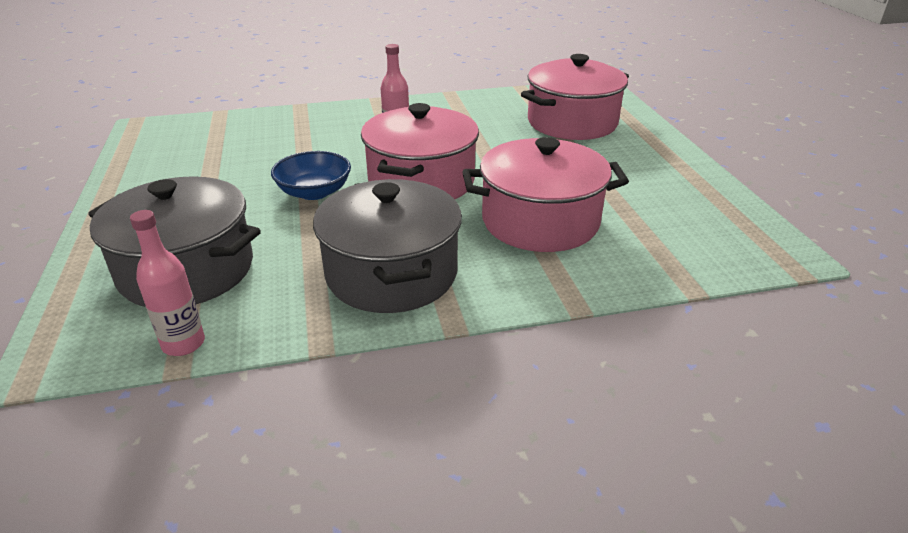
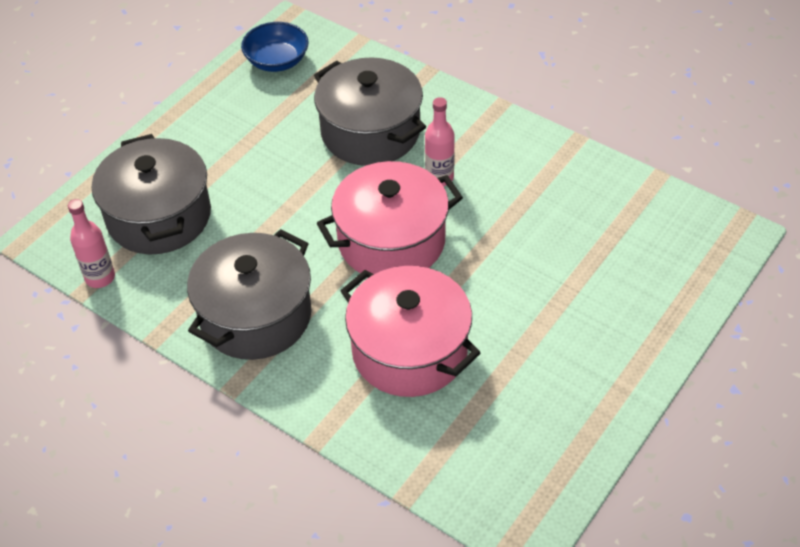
camera: 50 degrees right, 15 degrees up
(307, 144) = (370, 132): none -> grey pot
(314, 192) = (308, 196): blue bowl -> blue bowl (277, 61)
(572, 122) = (621, 263): pink pot -> none

